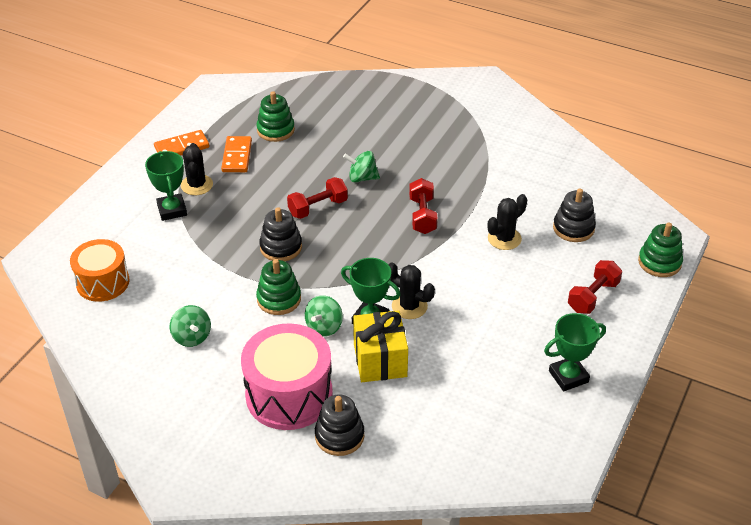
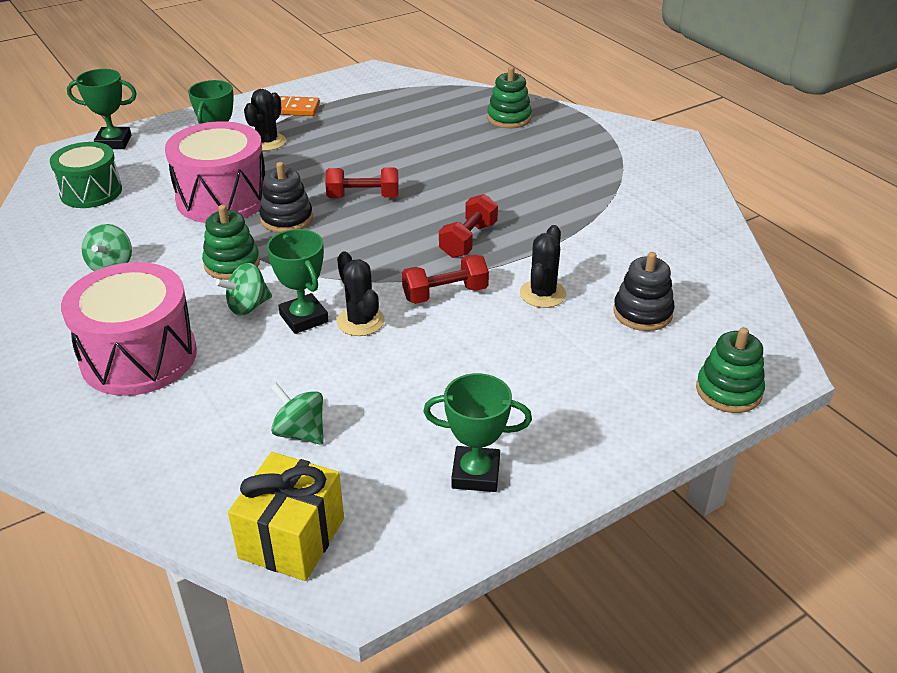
camera: 30 degrees right, 5 degrees down
(69, 230) = (113, 142): none -> green trophy
(103, 282) = (91, 192): orange drum -> green drum
(214, 248) = (222, 198): none -> pink drum
(237, 156) = (332, 130): orange domino -> none
(275, 130) = (394, 120): green stacking toy -> green stacking toy (509, 118)
(339, 436) = (142, 420): black stacking toy -> none
(362, 178) = (438, 185): green spinning top -> green spinning top (300, 432)
(380, 360) = (270, 362): yellow gift -> yellow gift (292, 538)
(504, 238) = (542, 294): black cactus -> black cactus turned 60 degrees counterclockwise
(593, 296) = (597, 396): red dumbbell -> red dumbbell (445, 294)

